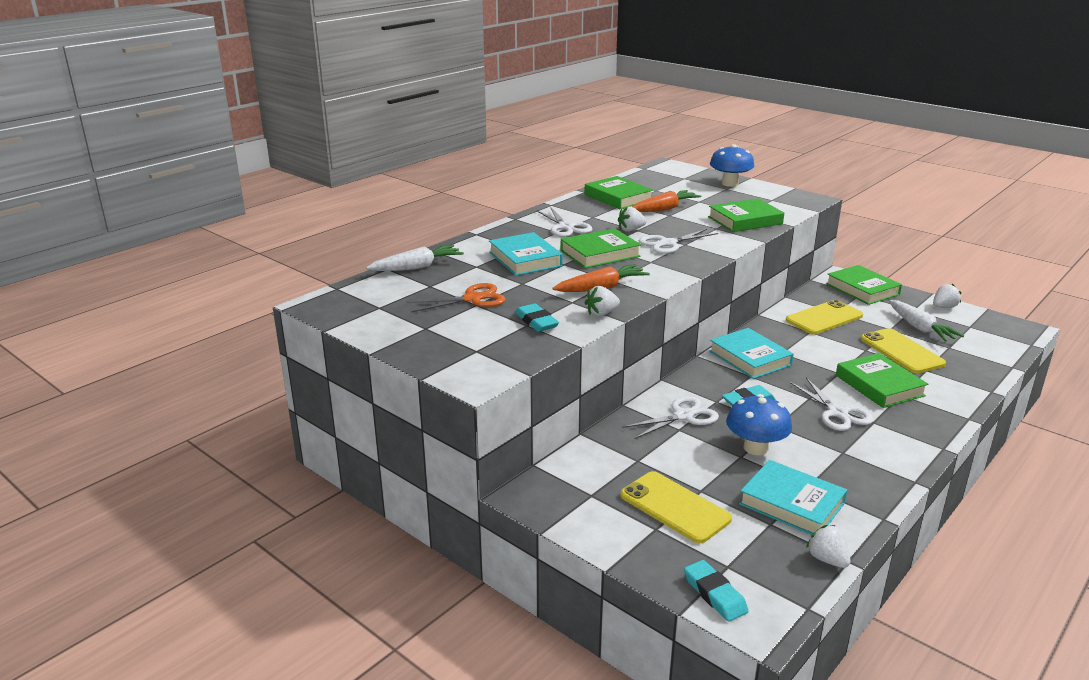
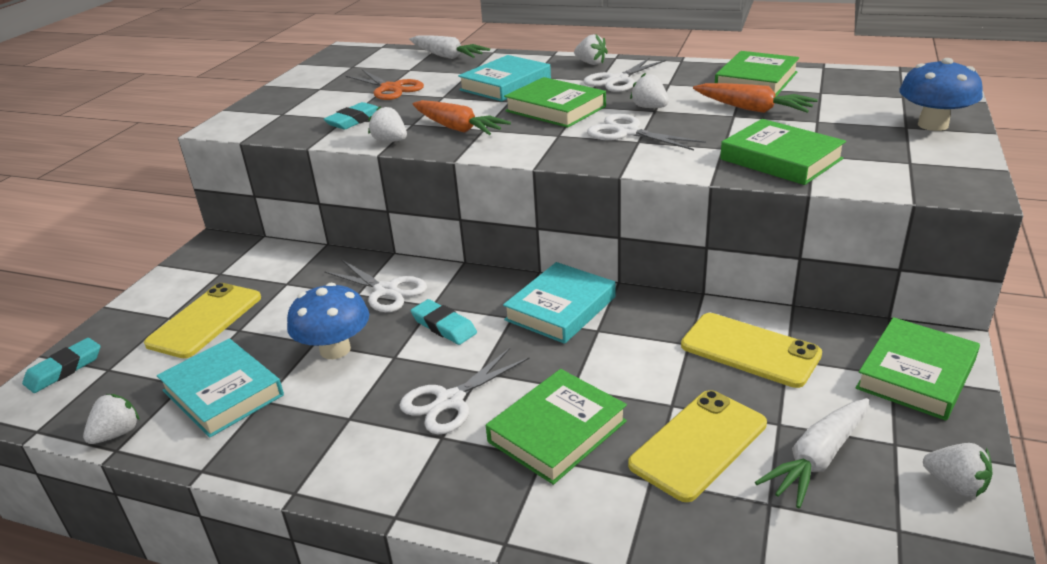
camera: 70 degrees right, 5 degrees up
(517, 227) = (591, 63): none -> white strawberry
(791, 504) = (222, 393): turquoise book -> turquoise book turned 60 degrees counterclockwise

